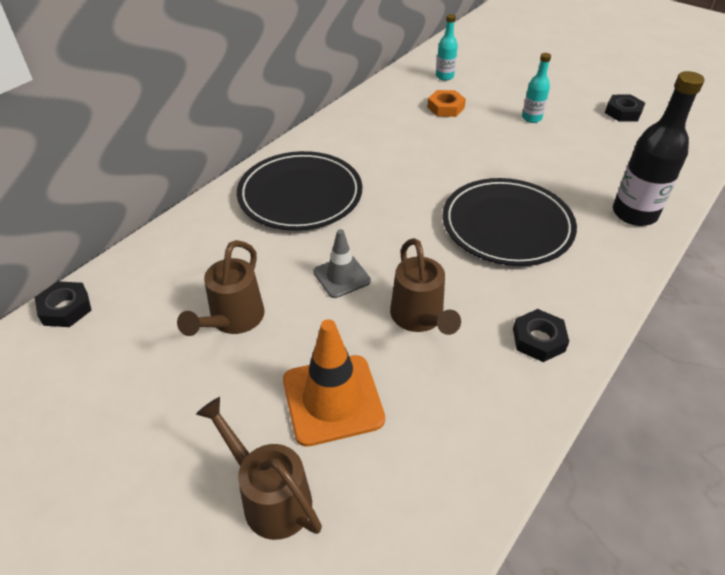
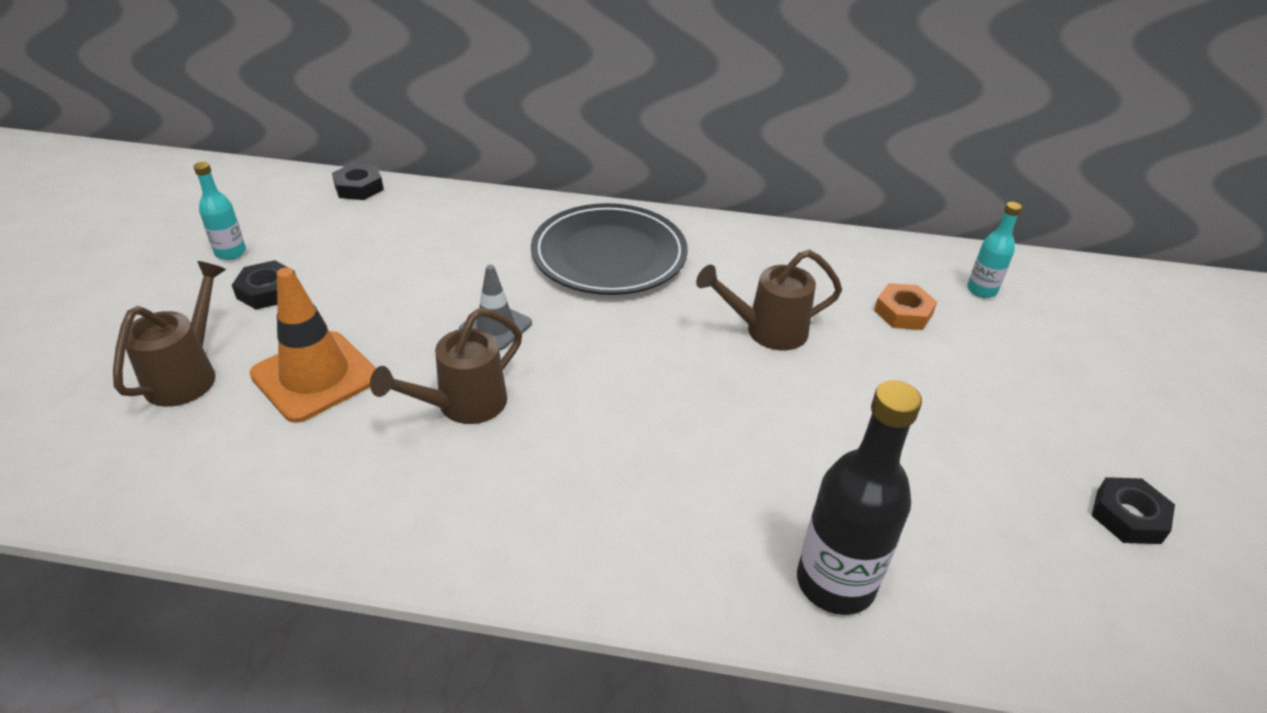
camera: 60 degrees right, 5 degrees down
(233, 320) = (392, 278): brown watering can -> brown watering can (767, 331)
(507, 226) = (687, 439): black plate -> none
(531, 118) = (976, 405): turquoise bottle -> turquoise bottle (230, 252)
(538, 339) = (482, 522): black nut -> black nut (267, 291)

